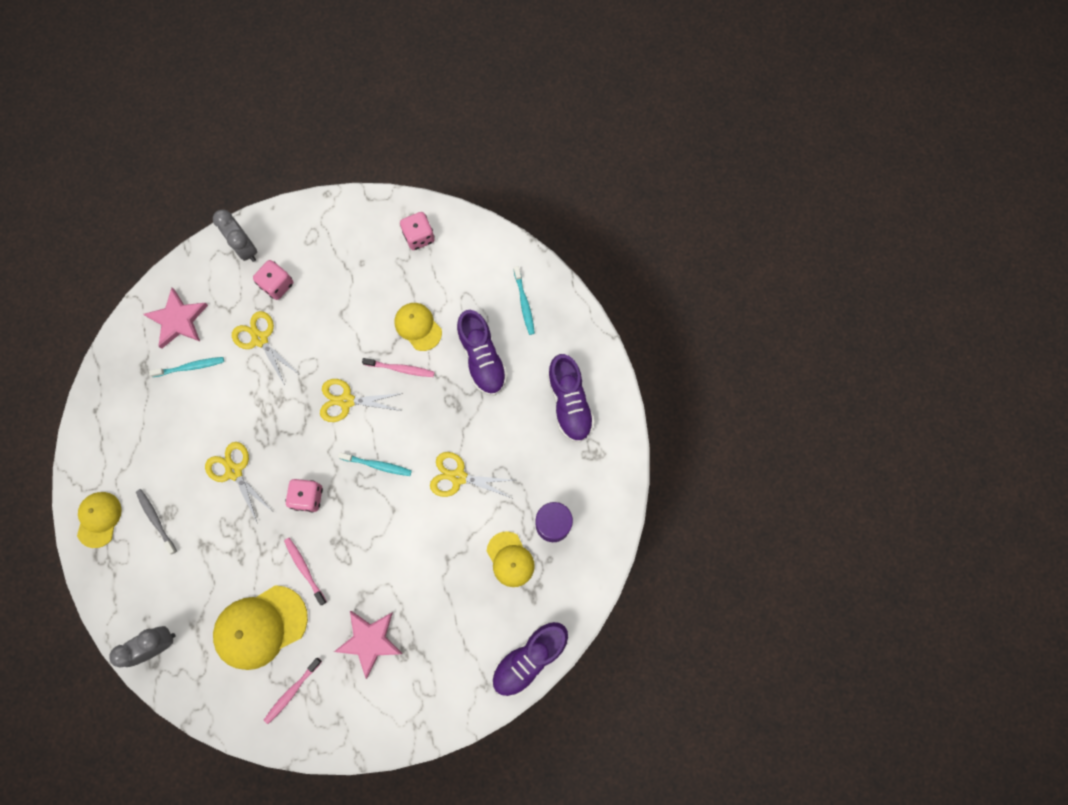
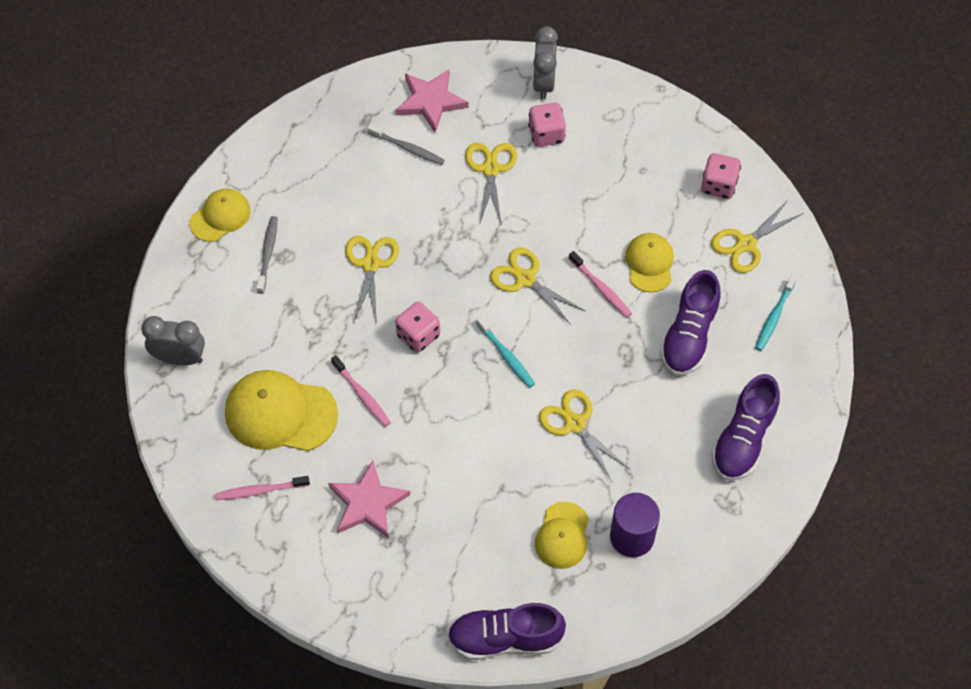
camera: 40 degrees right, 15 degrees down
(190, 367) = (407, 148): turquoise toothbrush -> grey toothbrush
(305, 569) = (362, 395): pink toothbrush -> pink toothbrush turned 135 degrees clockwise
(468, 266) = (745, 244): none -> yellow scissors

